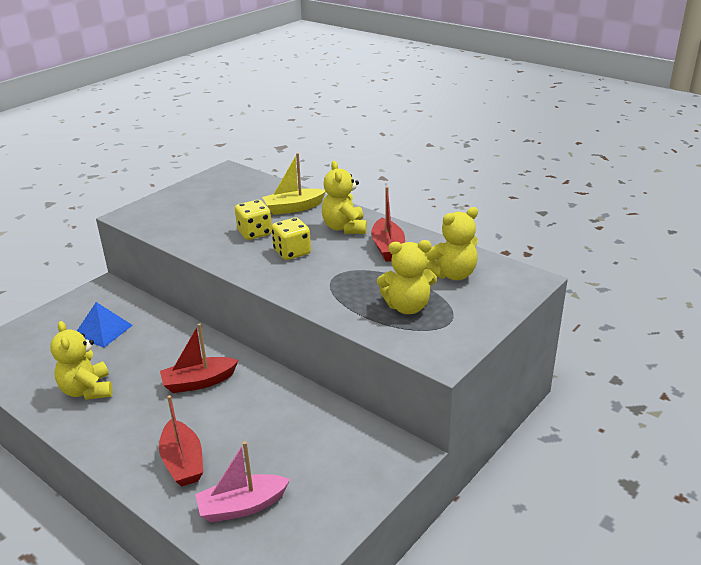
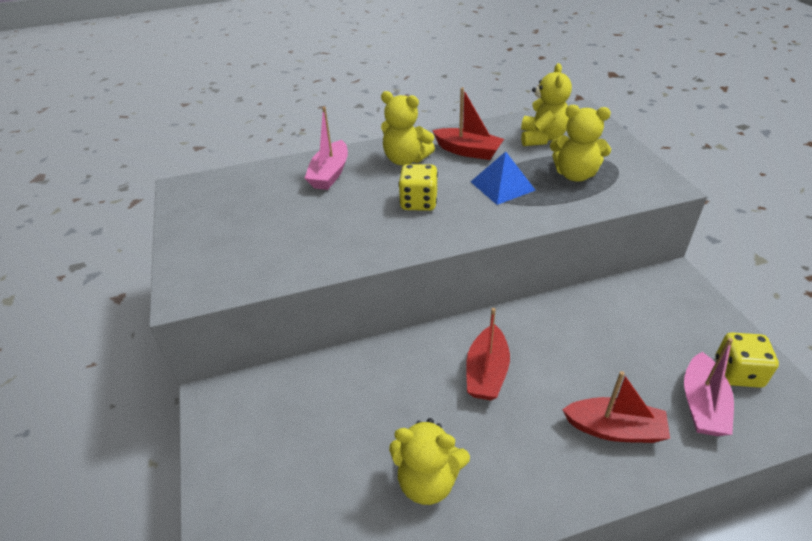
camera: 55 degrees left, 10 degrees up
(103, 330) = (312, 428): blue pyramid -> blue pyramid (502, 186)
(254, 233) = (352, 212): yellow dice -> yellow dice (738, 373)
(293, 208) = (330, 174): yellow boat -> pink boat
(407, 307) = (575, 175): yellow teddy bear -> yellow teddy bear turned 75 degrees clockwise

